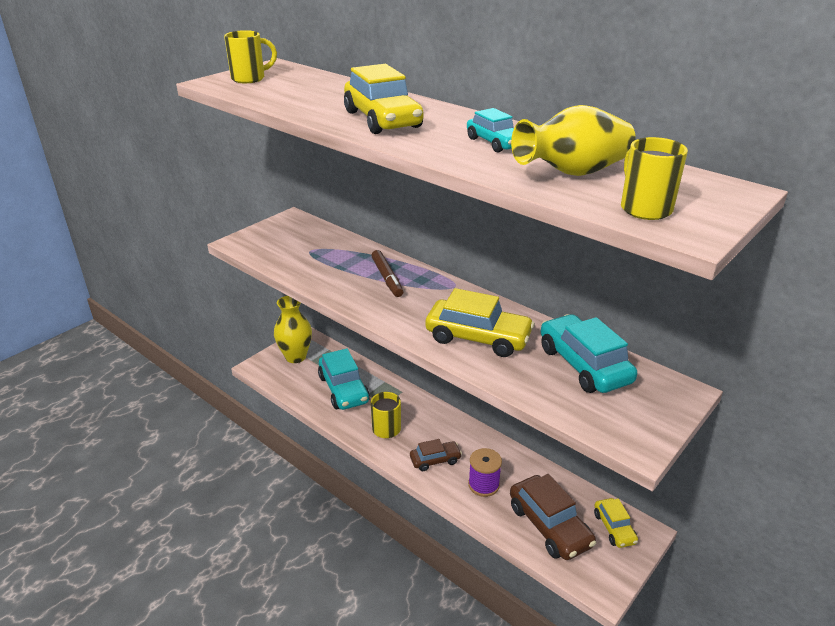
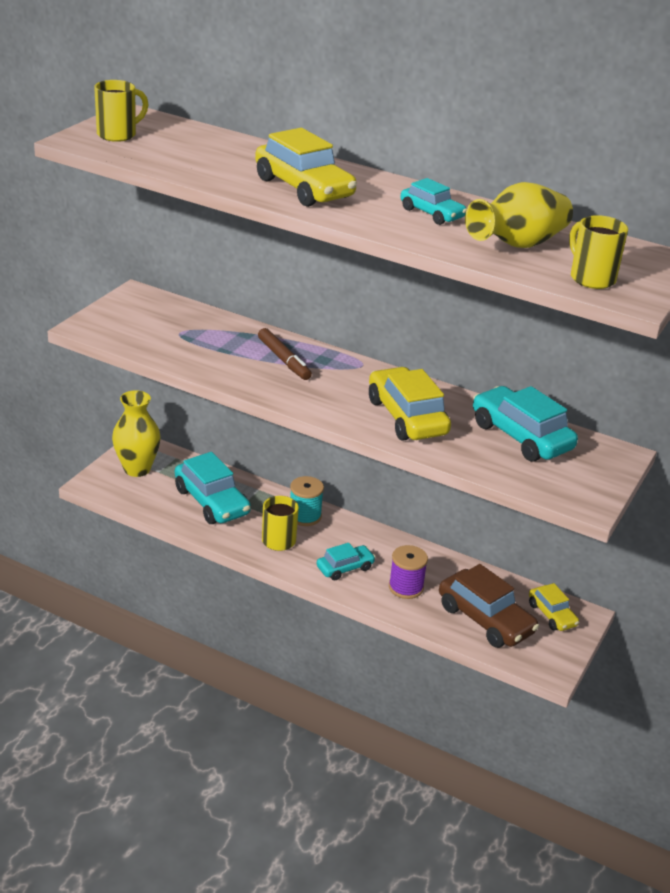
camera: 15 degrees left, 0 degrees up
(415, 408) = (305, 516): none -> turquoise spool
(435, 460) = (345, 568): brown car -> turquoise car
(478, 337) = (407, 417): yellow car -> yellow car turned 120 degrees counterclockwise

